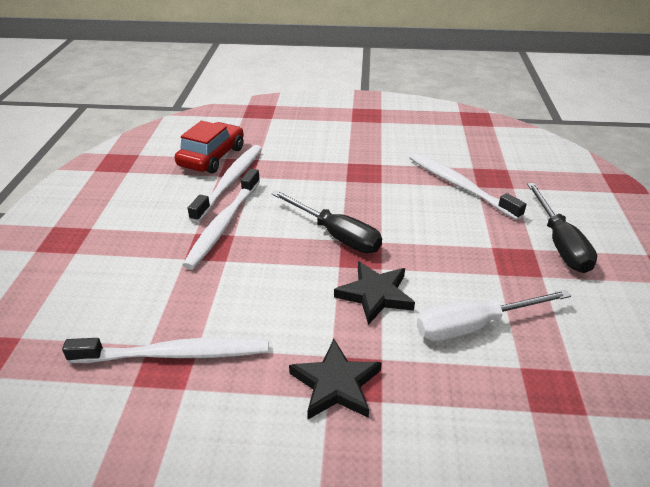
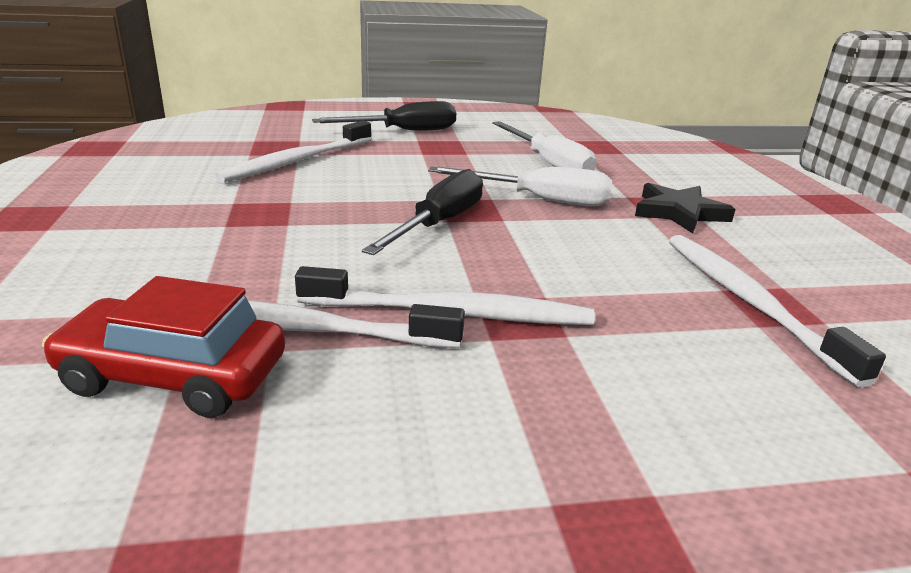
camera: 105 degrees left, 10 degrees down
(375, 294) = (540, 200): black star -> white screwdriver

